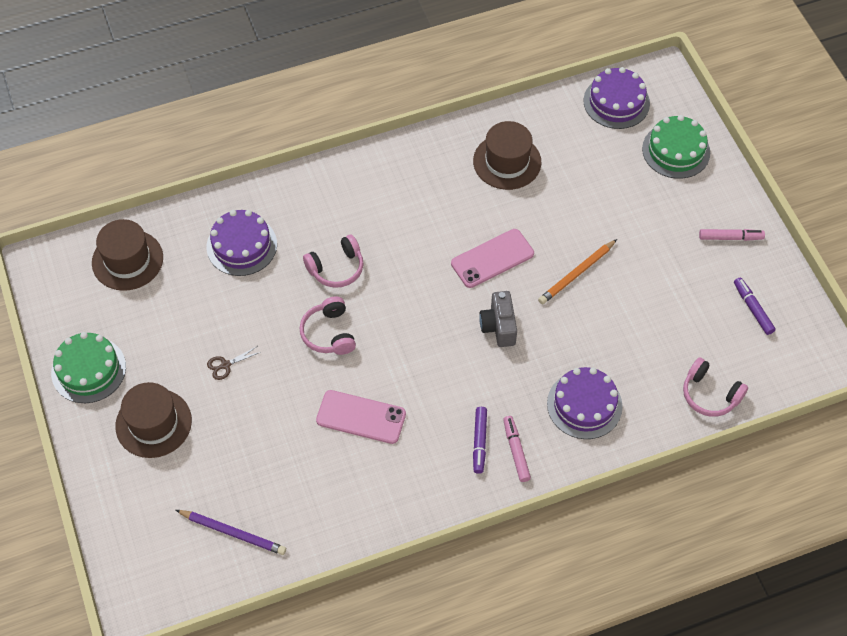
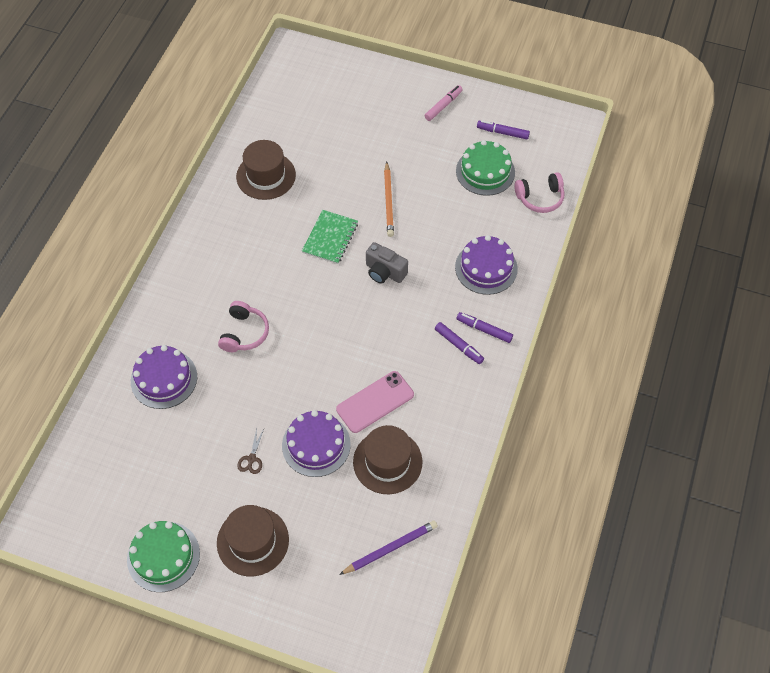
camera: 50 degrees left, 0 degrees up
(127, 260) = (96, 463): brown hat -> brown hat (387, 462)
(329, 333) = (291, 375): pink headphones -> none
(492, 258) = (330, 238): pink phone -> green notebook
(516, 451) = (484, 330): pink marker -> purple marker
(616, 102) = (285, 86): purple cake -> purple cake (316, 445)
(676, 150) = (353, 85): green cake -> green cake (485, 171)

